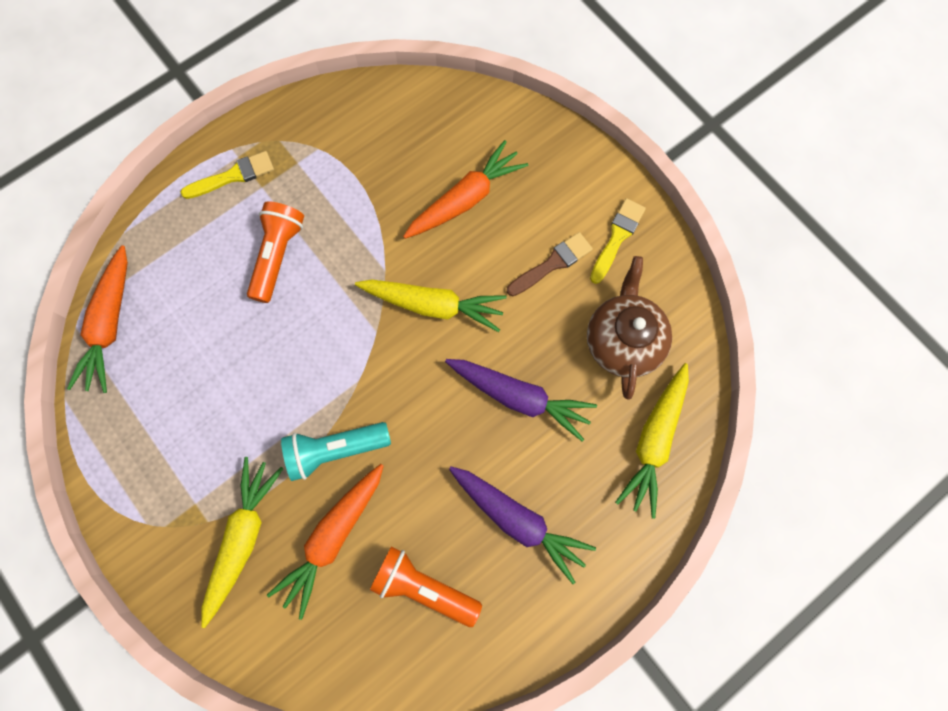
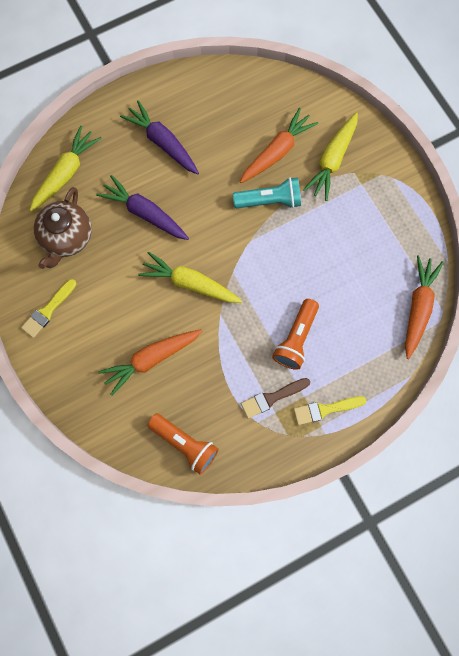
camera: 170 degrees left, 0 degrees up
(424, 586) = (226, 117): orange flashlight -> orange flashlight (185, 444)
(552, 264) = (100, 299): brown brush -> brown brush (272, 398)

